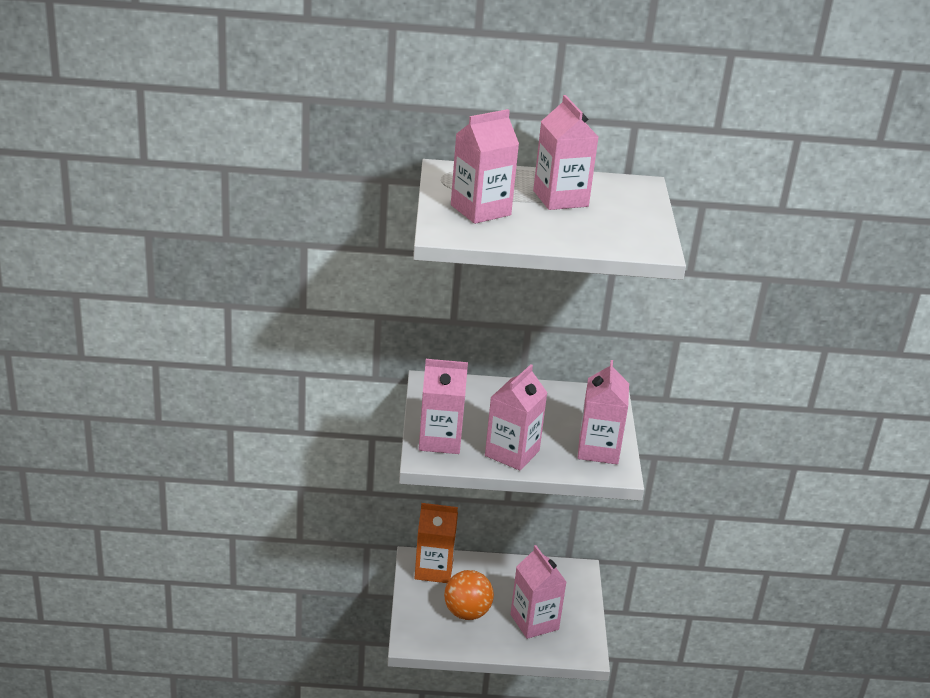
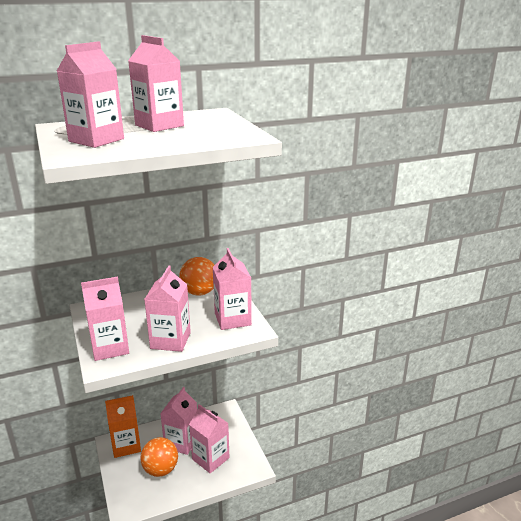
camera: 20 degrees left, 5 degrees down
(505, 590) = (181, 442): none -> pink carton
(573, 401) = (199, 292): none -> orange ball

